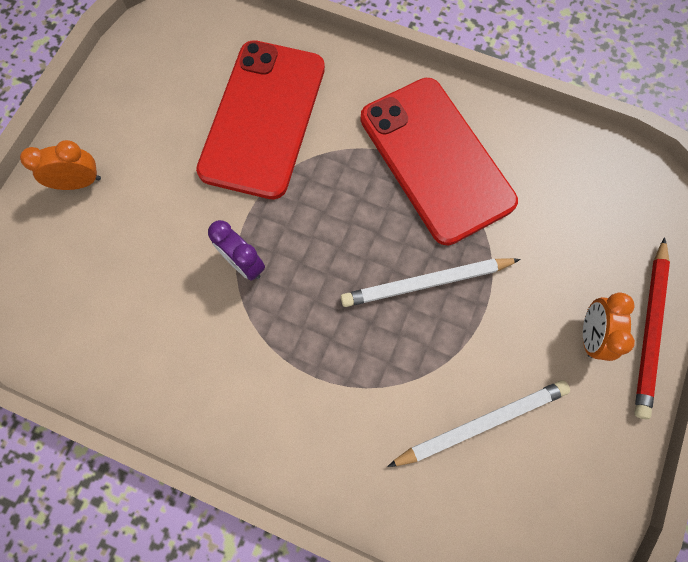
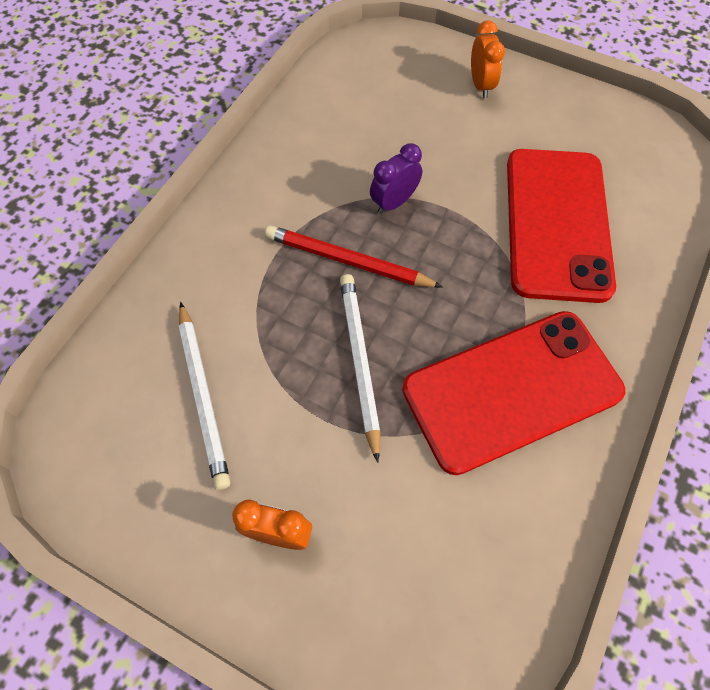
camera: 95 degrees right, 10 degrees down
(263, 118) = (557, 223): red phone -> red phone turned 75 degrees clockwise
(649, 329) = (274, 613): red pencil -> red pencil (348, 261)

